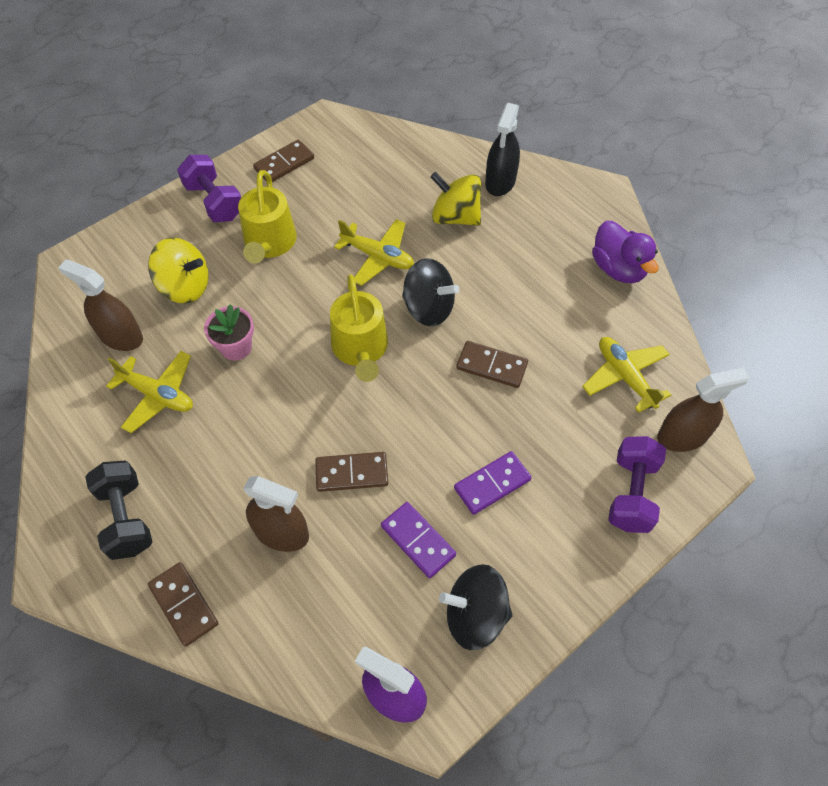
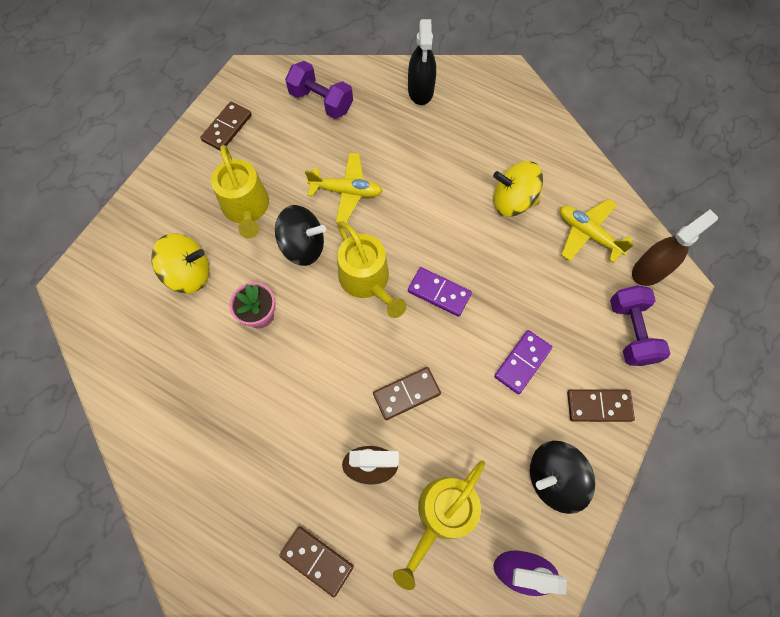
camera: 20 degrees left, 10 degrees up
(121, 336) = (152, 339): brown spray bottle -> none
(126, 518) = (233, 503): black dumbbell -> none
(158, 395) = (210, 382): yellow plane -> none
(214, 202) = (179, 183): purple dumbbell -> purple dumbbell (321, 101)
(334, 608) = (442, 515): none -> yellow watering can
(418, 540) = (484, 432): purple domino -> purple domino (439, 292)
(428, 308) = (408, 225): black spinning top -> black spinning top (303, 246)
(455, 217) = (396, 134): yellow spinning top -> yellow spinning top (512, 201)
(491, 366) = (480, 260): brown domino -> brown domino (599, 406)
(618, 268) = (546, 140): purple duck -> none

